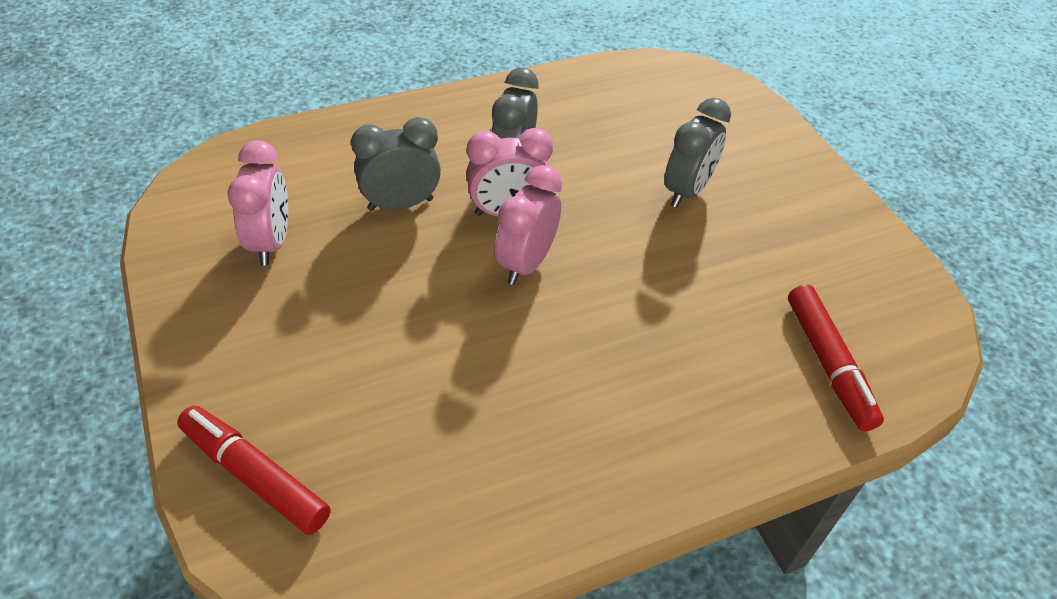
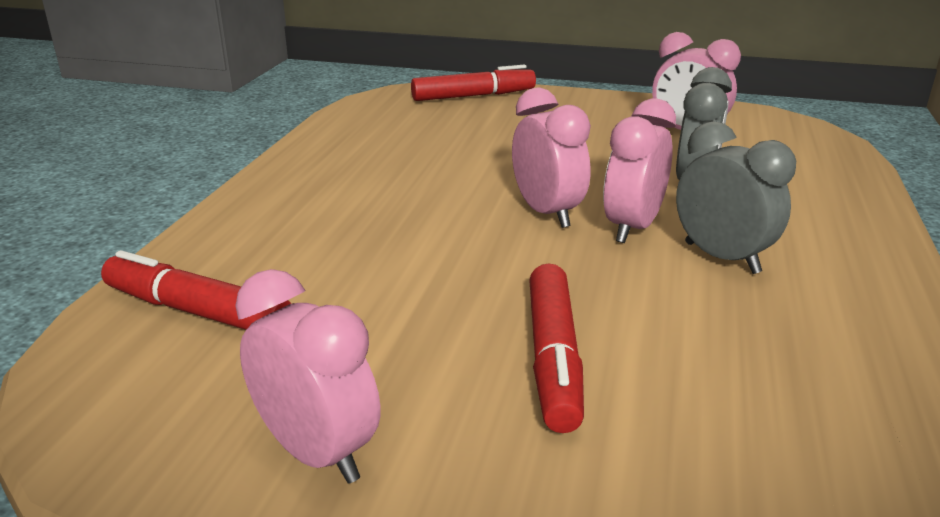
camera: 130 degrees right, 20 degrees down
(687, 191) = (553, 358): grey clock -> red marker
(837, 234) = (317, 453): none -> pink clock

